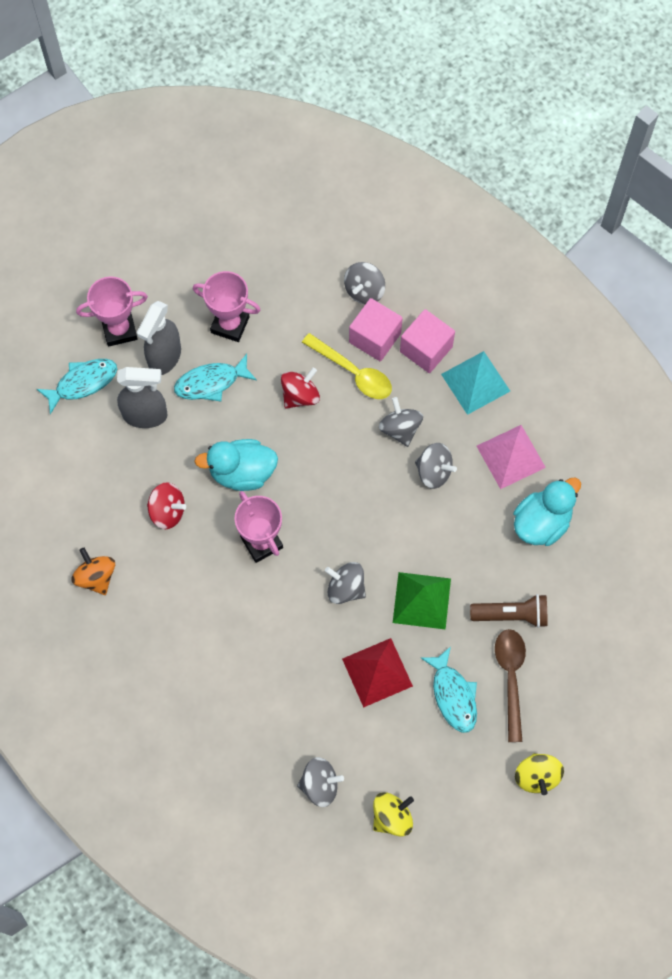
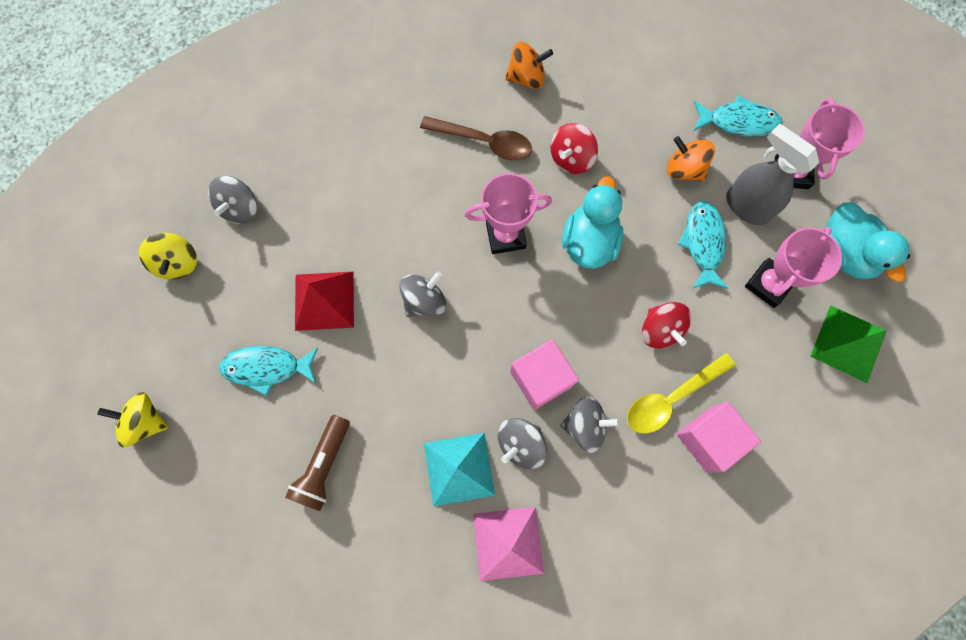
camera: 110 degrees right, 5 degrees up
(83, 383) = (738, 122): turquoise fish -> turquoise fish turned 75 degrees counterclockwise
(146, 415) = (684, 169): grey spray bottle -> orange spinning top
(364, 291) = (774, 449): grey spinning top -> none
(421, 600) = (380, 374): green pyramid -> green pyramid (848, 343)
(426, 349) = (677, 494): pink cube -> pink cube (541, 379)
(475, 382) = (615, 538): turquoise pyramid -> turquoise pyramid (459, 469)
(510, 678) = (257, 436): brown spoon -> brown spoon (484, 142)
(541, 522) = (415, 546): turquoise duck -> turquoise duck (844, 253)

